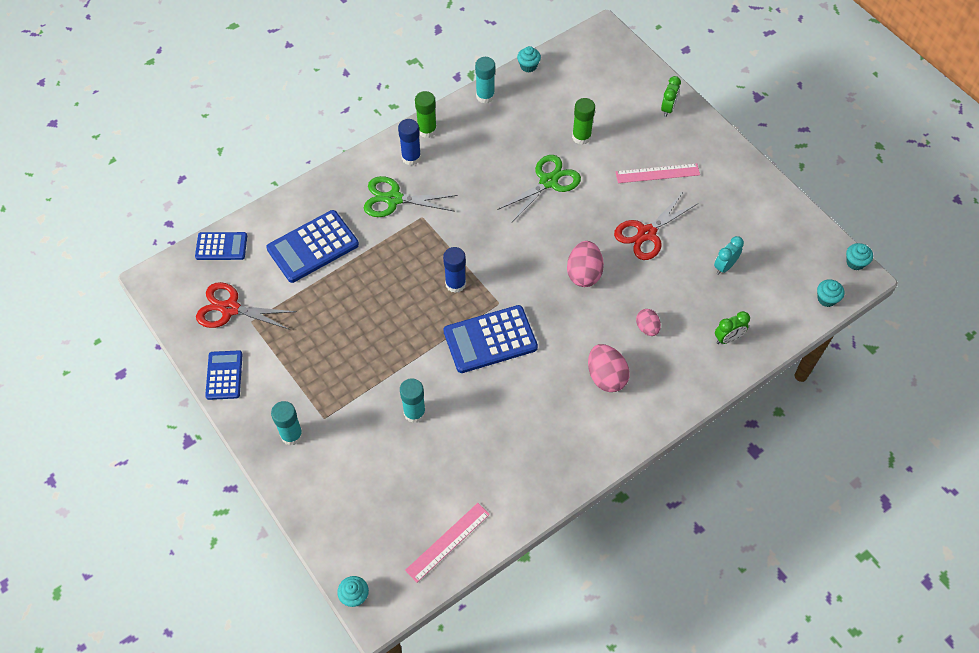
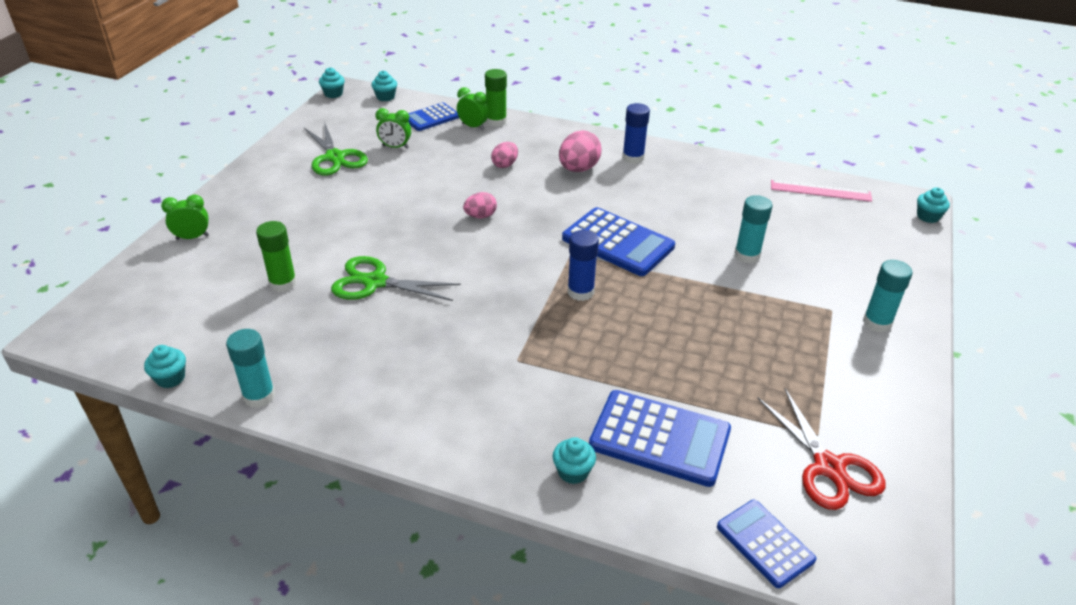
camera: 125 degrees left, 20 degrees down
(224, 375) = (900, 415): blue calculator -> blue calculator (431, 118)
(326, 197) = (573, 472): none -> turquoise cupcake
(394, 199) = (513, 399): green scissors -> green scissors (335, 157)
(411, 157) = (430, 418): blue glue stick -> blue glue stick (633, 158)
(427, 130) = (367, 426): green glue stick -> green glue stick (496, 121)
(584, 274) = (480, 216): pink egg -> pink egg, size x0.61
(647, 233) = (393, 197): red scissors -> none
(657, 173) = (303, 215): pink ruler -> none
(724, 266) = (395, 147): turquoise clock -> green clock

